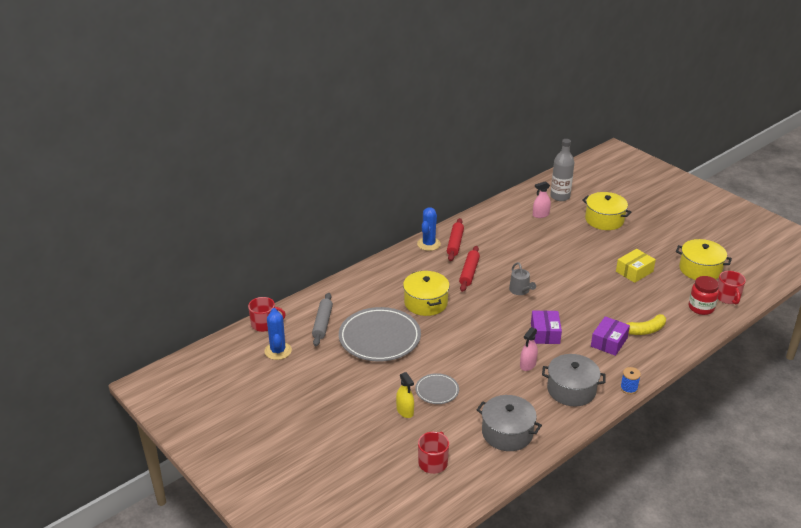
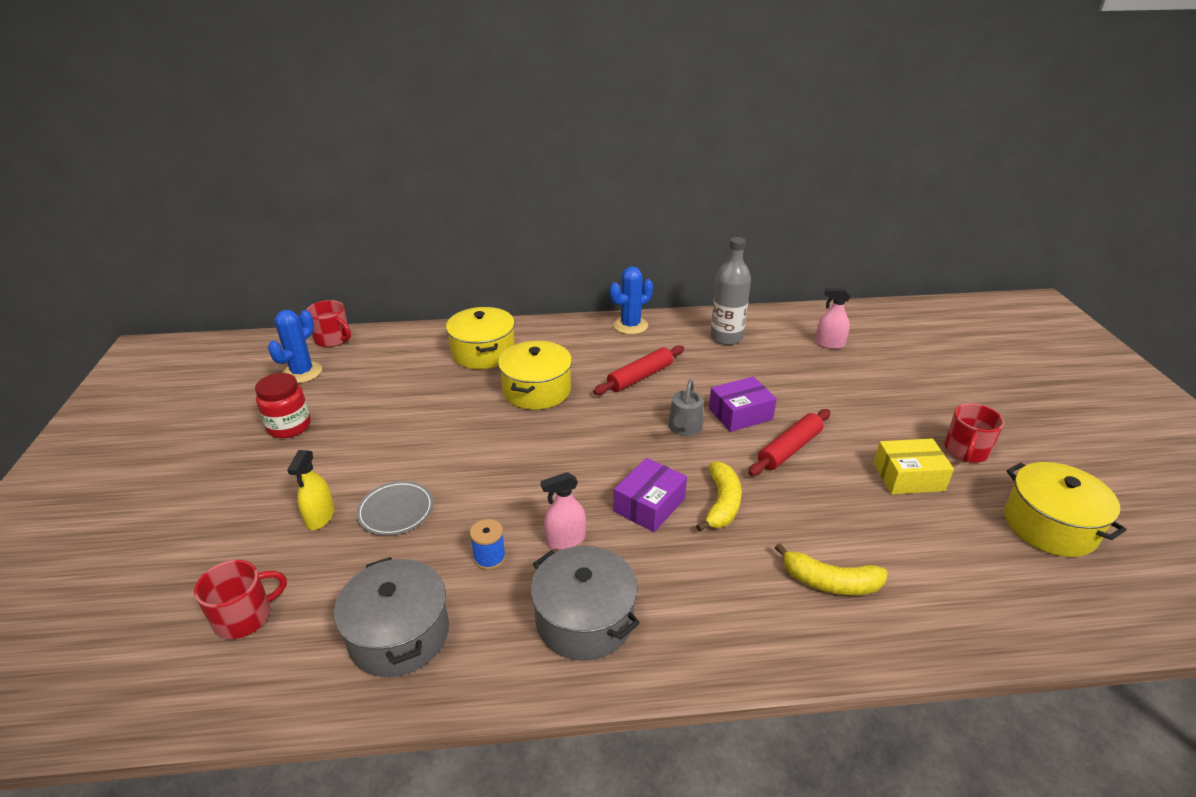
camera: 35 degrees right, 0 degrees up
(322, 323) = (389, 363): grey rolling pin -> none
(379, 338) = (425, 407): grey plate -> none
(455, 244) = (665, 337): red rolling pin -> red rolling pin (789, 449)
(560, 196) = (885, 332): grey bottle -> grey bottle (726, 337)
(573, 318) = (722, 503): none -> yellow banana
(604, 220) = (929, 384): yellow pot -> yellow pot (483, 352)
(609, 342) = (741, 571): purple box -> purple box (740, 414)
(628, 388) = (688, 675): blue spool -> blue spool (489, 558)
(701, 308) = (990, 595): red jar -> red jar (289, 427)
(728, 298) = (1071, 603): red mug -> red mug (966, 451)

